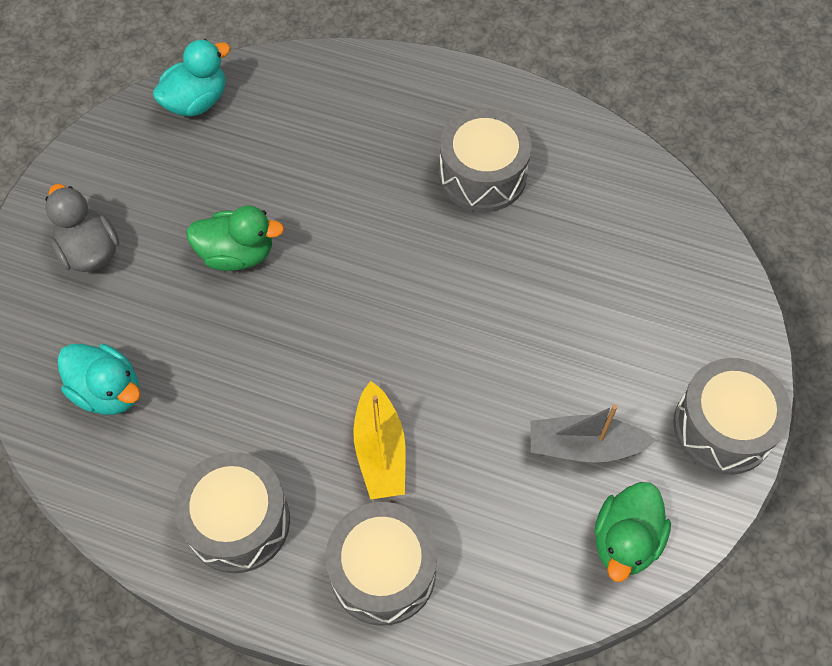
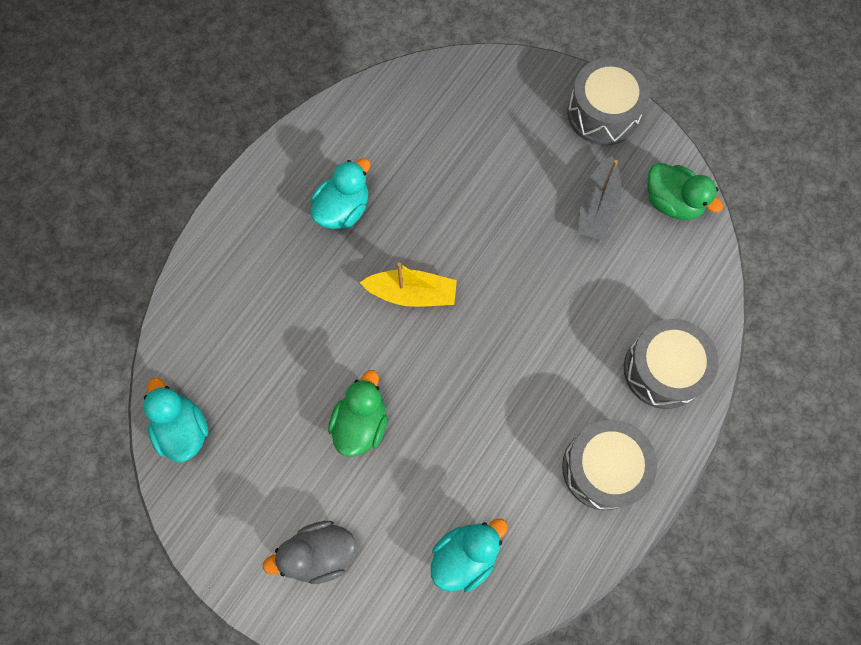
camera: 75 degrees left, 10 degrees up
(380, 450) = (568, 349): yellow boat -> yellow boat (412, 293)
(482, 175) = (343, 209): grey drum -> turquoise duck

